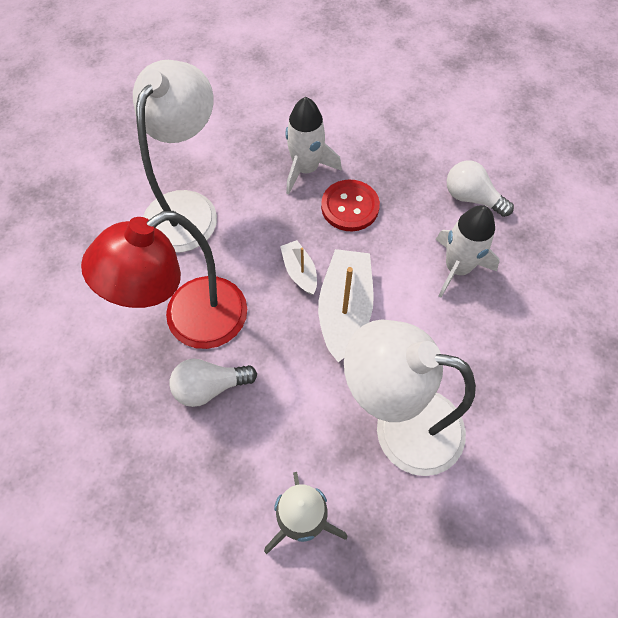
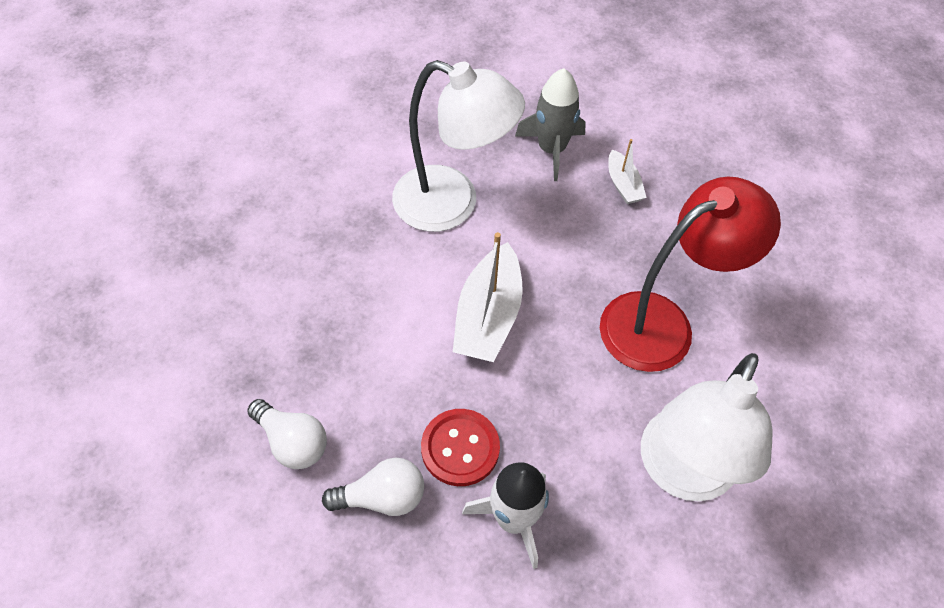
camera: 175 degrees left, 5 degrees down
(210, 387) = (637, 257): white light bulb -> white light bulb (382, 497)
(299, 272) = (535, 366): white boat -> white boat (623, 185)
(457, 268) = (345, 349): white rocket -> none

